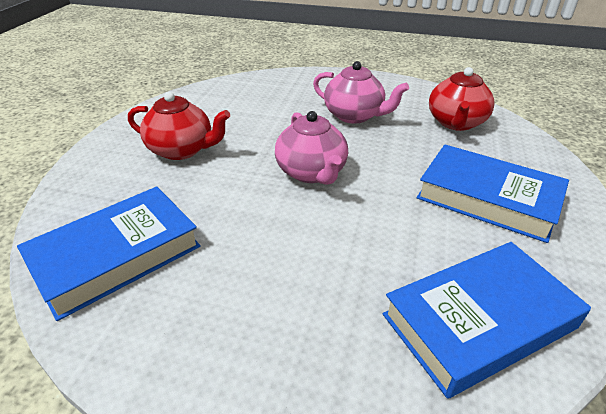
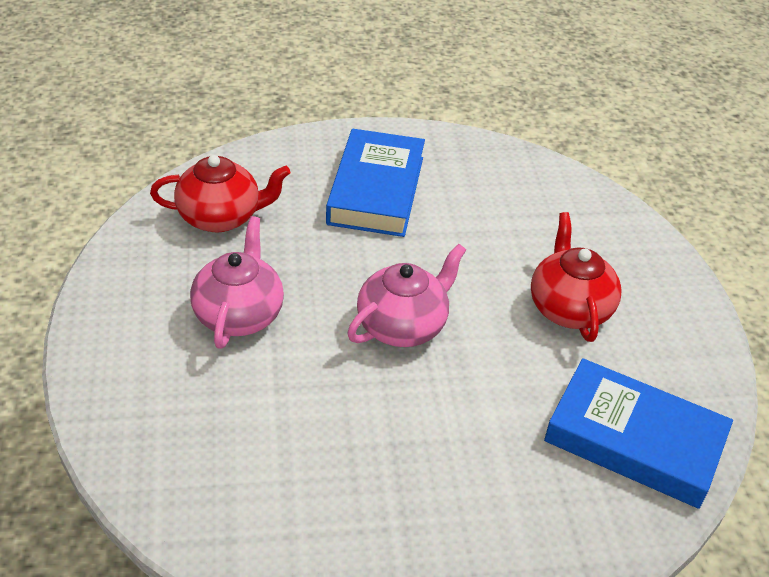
camera: 115 degrees left, 5 degrees up
(182, 150) = (424, 479): red teapot -> red teapot (569, 308)
(479, 321) = (534, 193): blue book -> none

